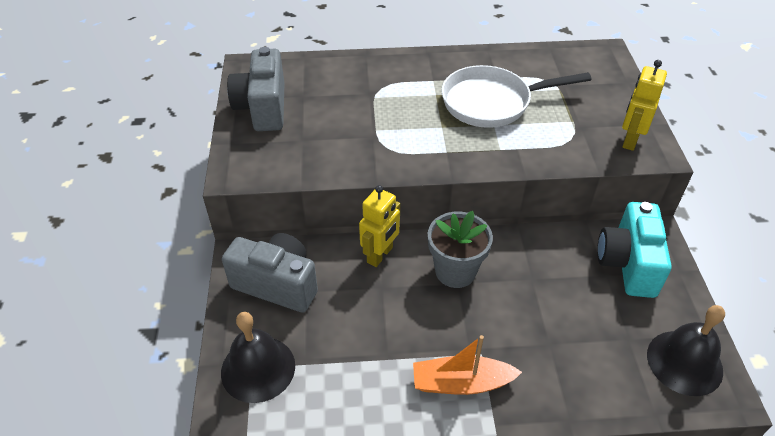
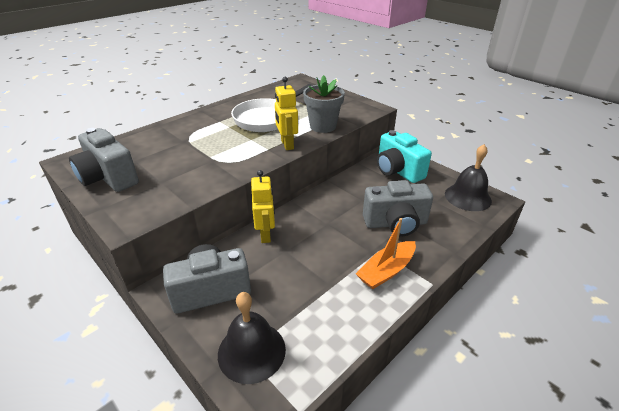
camera: 40 degrees left, 10 degrees down
(455, 271) = (319, 218): grey flower pot -> grey flower pot (323, 126)
(538, 334) = (395, 223): none -> grey camera
(630, 140) = (355, 108): yellow robot -> yellow robot (287, 144)

